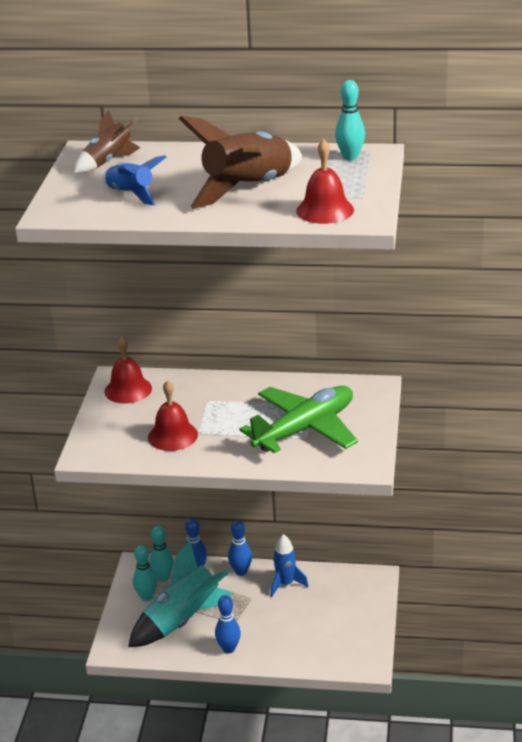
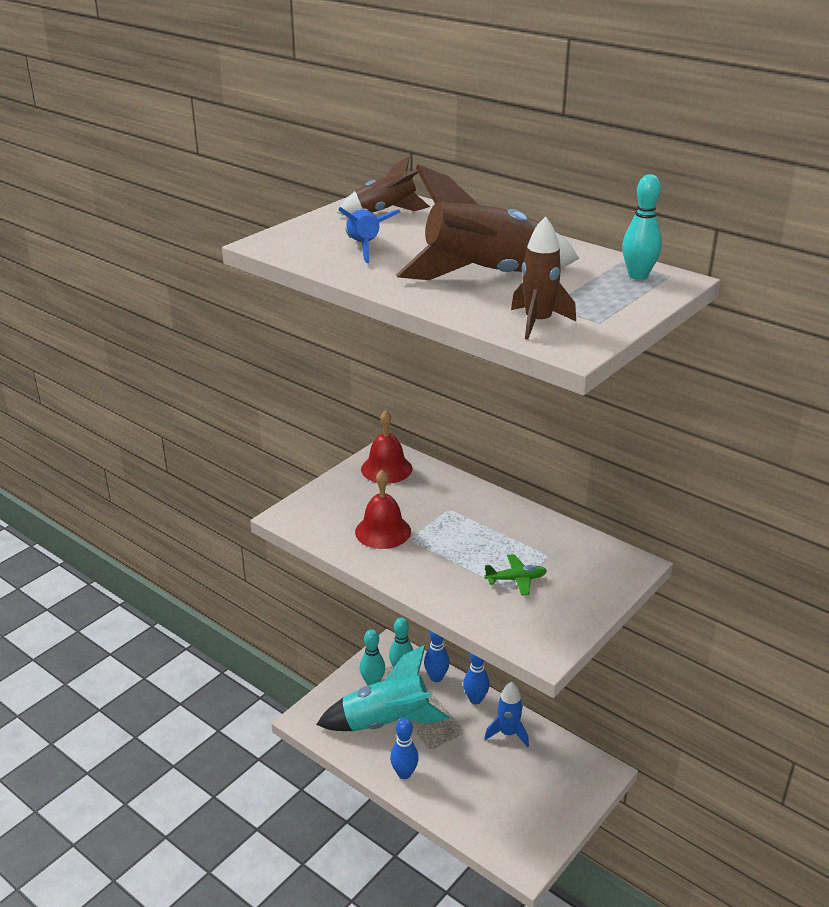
camera: 30 degrees right, 0 degrees up
(304, 429) = (516, 579): green plane -> green plane, size x0.40
(325, 210) = (538, 323): red bell -> brown rocket

